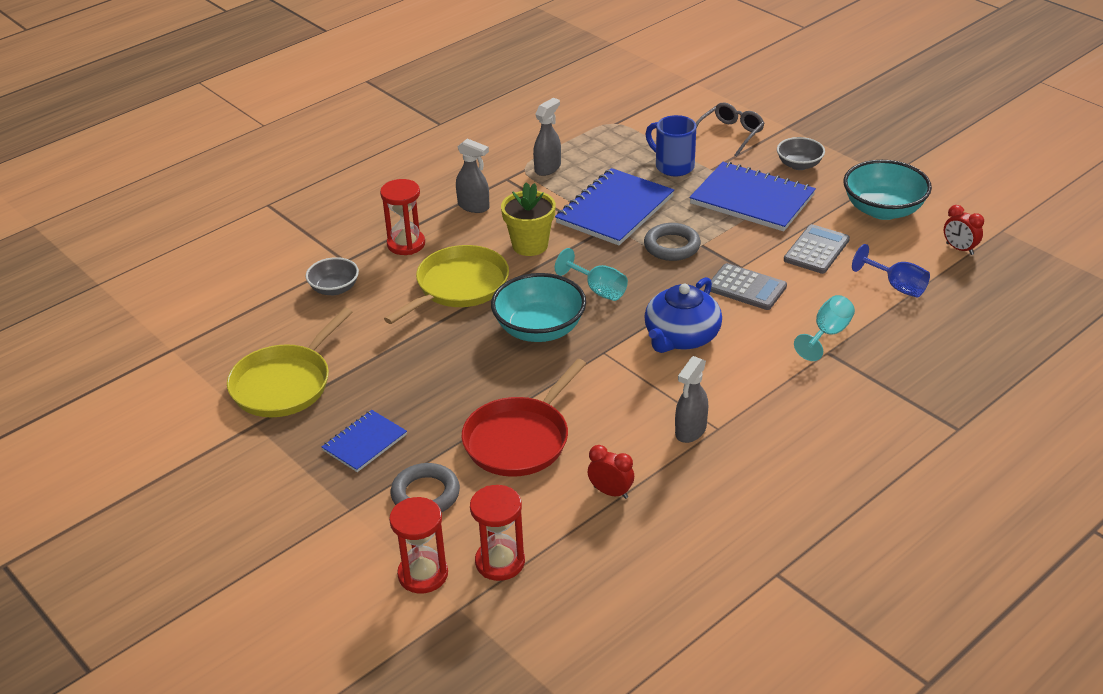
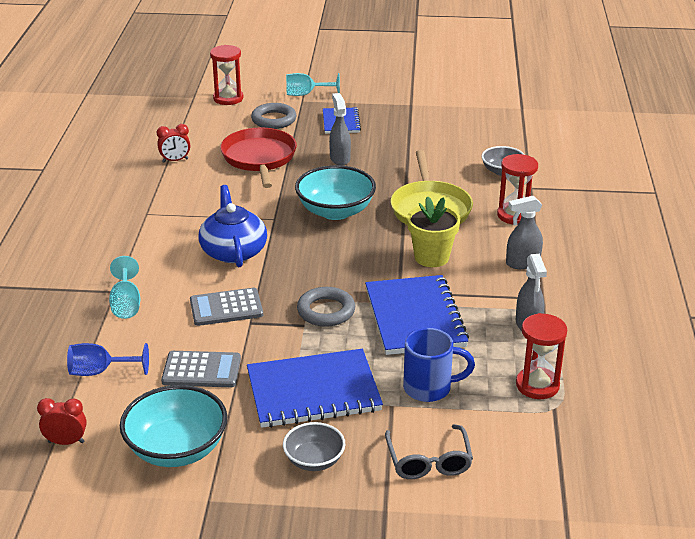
camera: 135 degrees right, 5 degrees down
(284, 384) = (430, 122): yellow pan -> none
(500, 562) = (197, 116): red hourglass -> red hourglass (537, 385)
(598, 290) = (334, 252): turquoise goblet -> turquoise goblet (306, 94)
(690, 431) = (162, 205): grey spray bottle -> grey spray bottle (340, 158)
(816, 250) = (201, 370): grey calculator -> grey calculator turned 75 degrees counterclockwise

